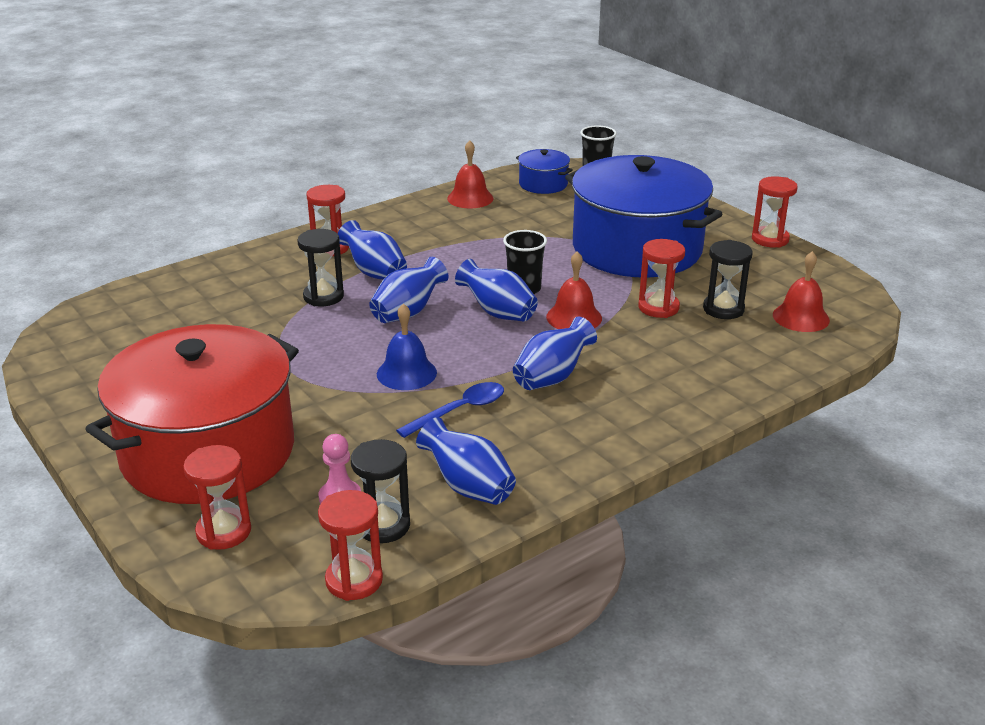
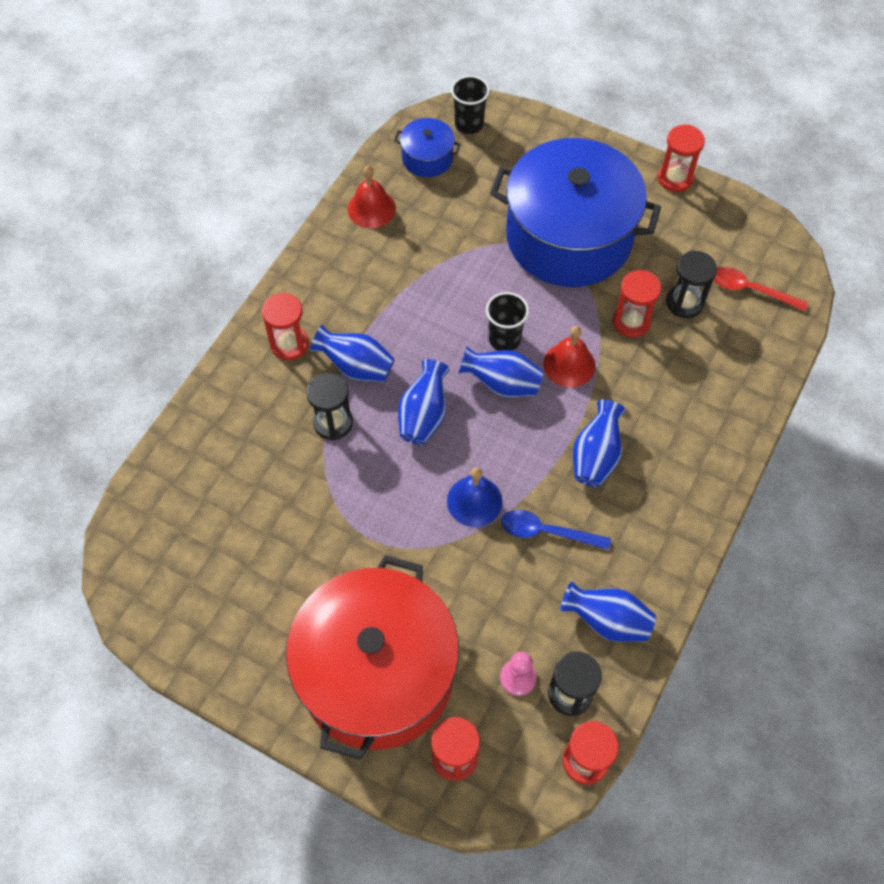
camera: 25 degrees left, 30 degrees up
(459, 411) = (547, 532): blue spoon -> blue spoon turned 105 degrees counterclockwise
(801, 317) = (750, 290): red bell -> red spoon

